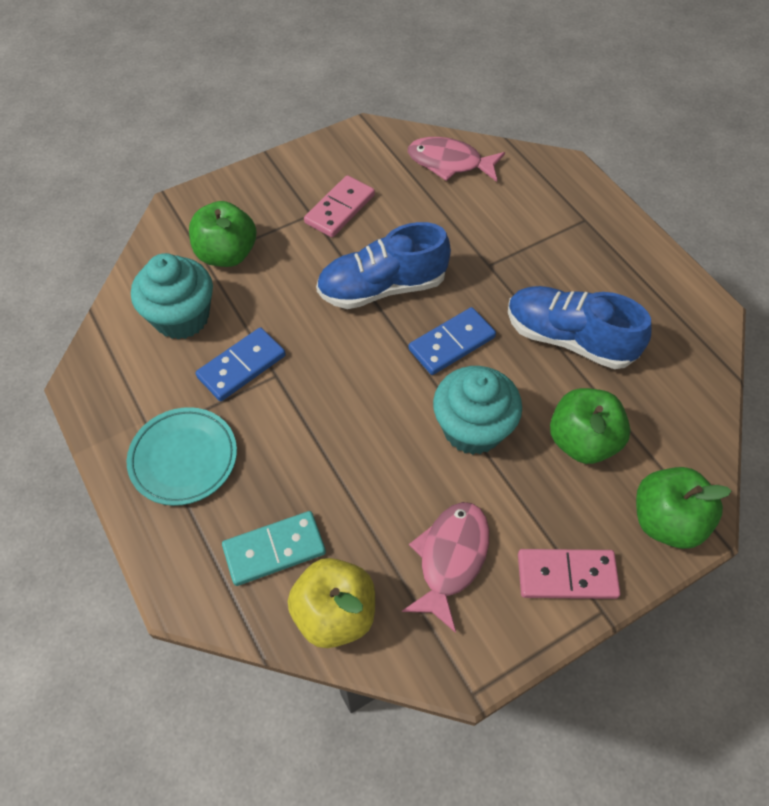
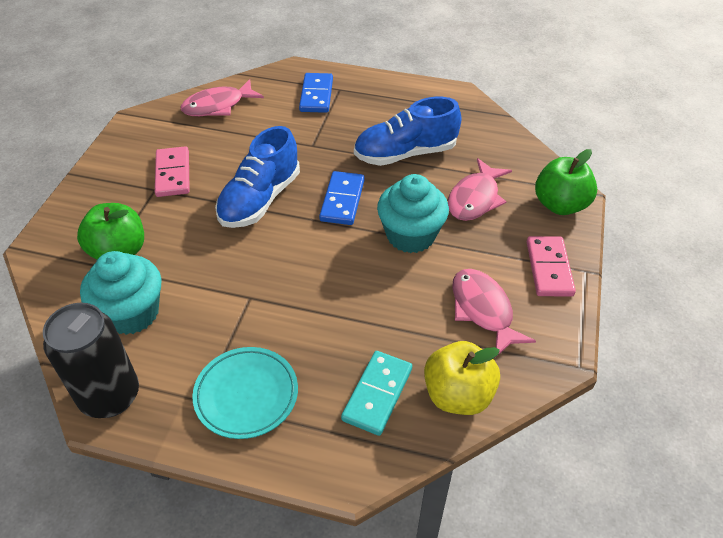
camera: 45 degrees left, 10 degrees down
(101, 375) = (110, 396): none -> black can
(241, 366) = (218, 309): blue domino -> blue domino (316, 95)
(566, 575) = (549, 268): pink domino -> pink domino turned 45 degrees counterclockwise
(582, 441) = (475, 198): green apple -> pink fish

